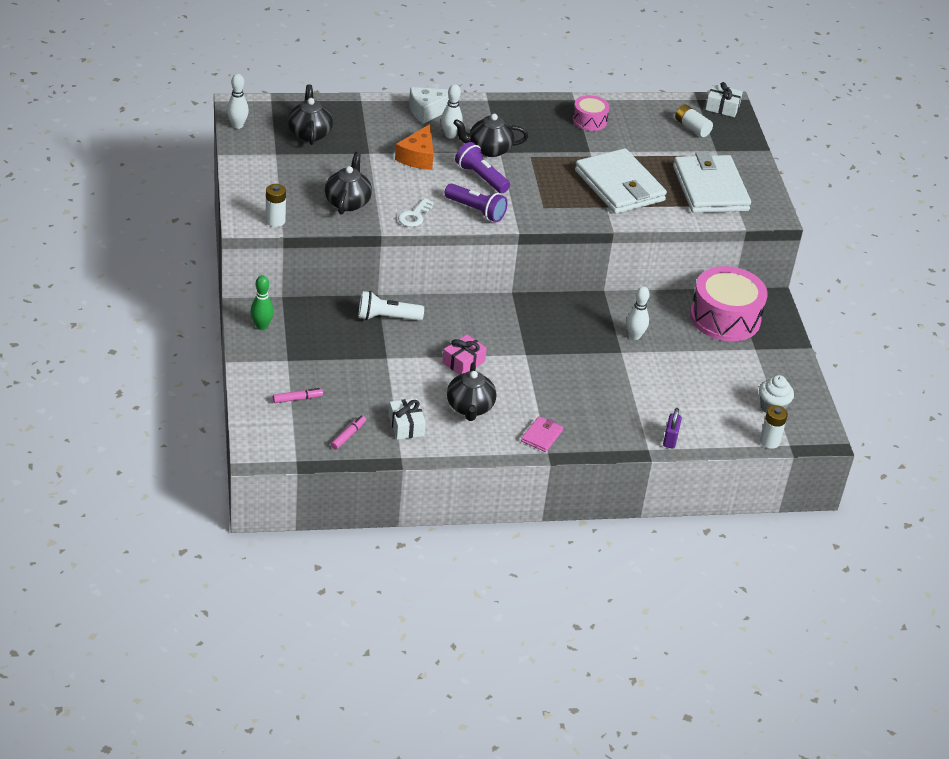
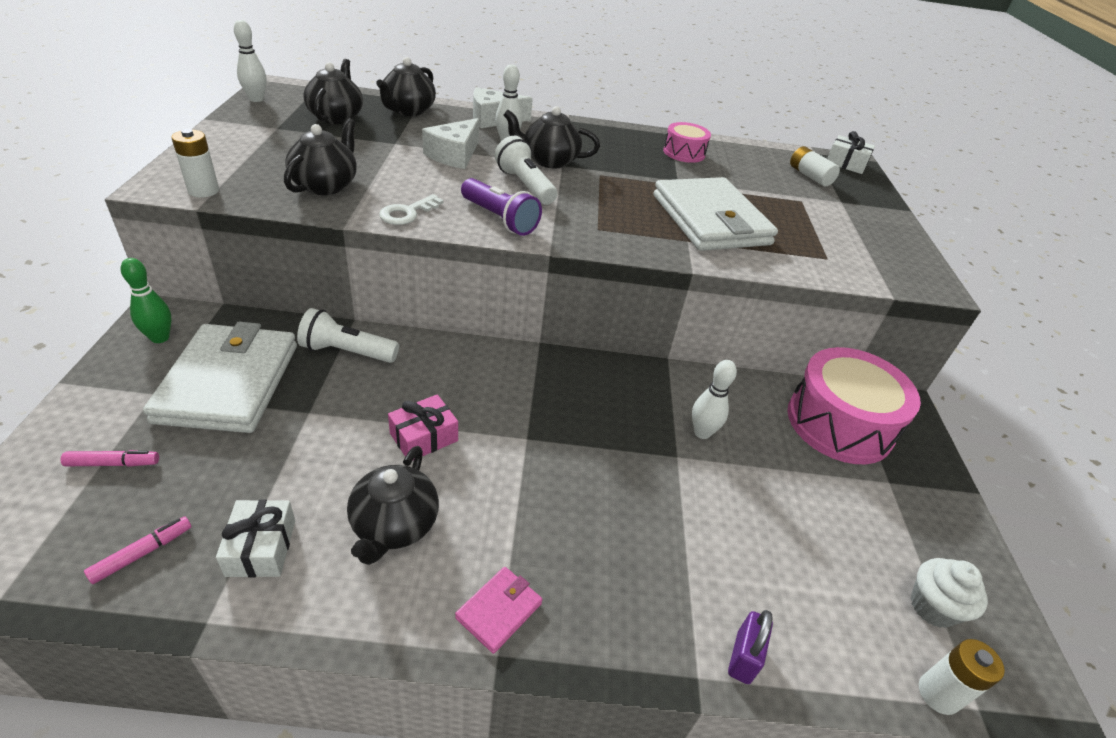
camera: 10 degrees right, 0 degrees up
(358, 114) = (408, 110): none -> black teapot
(418, 157) = (454, 155): orange cheese -> white cheese
(481, 177) = (525, 185): purple flashlight -> white flashlight
(710, 188) = (836, 240): white wallet -> white wallet (229, 382)

